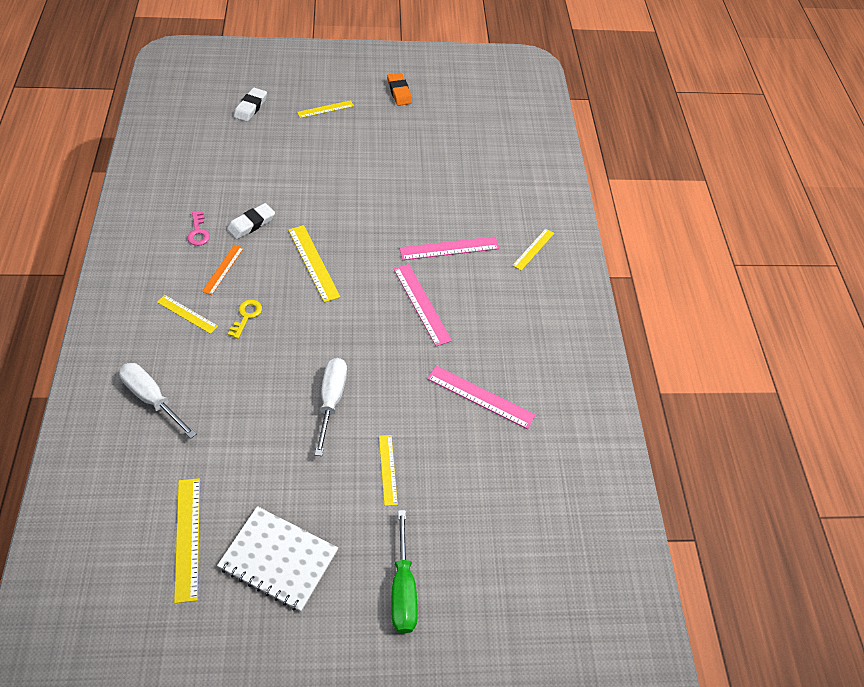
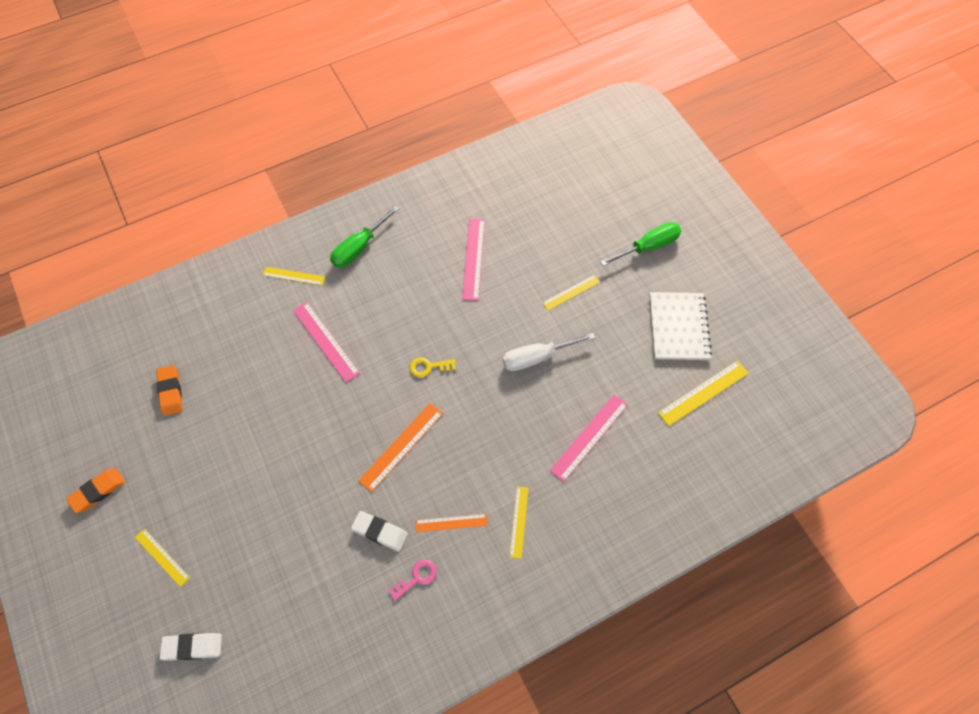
camera: 110 degrees left, 10 degrees up
(152, 399) = (616, 492): white screwdriver -> none
(246, 316) = (493, 469): yellow key -> yellow key (428, 367)
(313, 263) = (401, 446): yellow ruler -> orange ruler
(421, 304) = (403, 336): pink ruler -> pink ruler (589, 437)
(458, 145) = (171, 392): none -> orange eraser
(543, 307) = (359, 247): none -> green screwdriver

